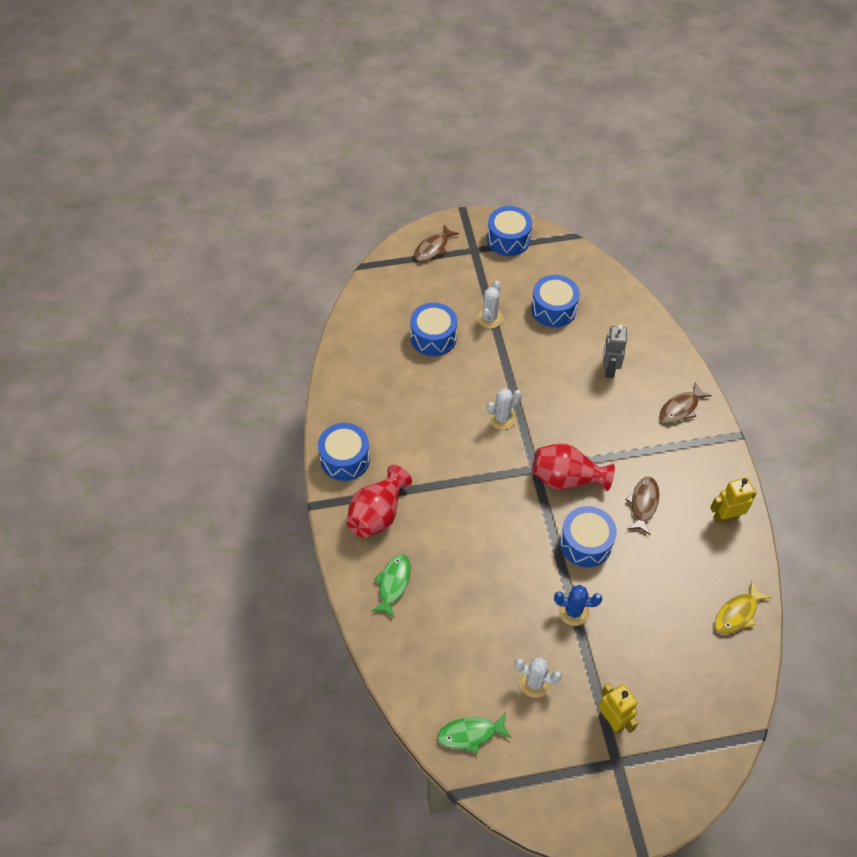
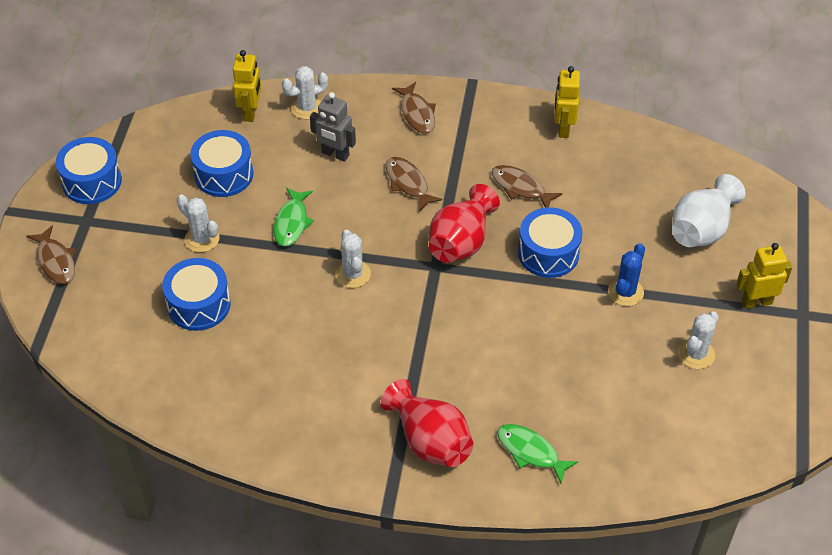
camera: 70 degrees left, 5 degrees down
(345, 459) = (335, 454): blue drum -> none
(470, 734) = (738, 432): green fish -> green fish (292, 222)
(606, 425) = (408, 183): none -> brown fish
(620, 303) = (251, 112): none -> yellow robot
(645, 335) = (307, 108): none -> white cactus
(671, 656) = (702, 229): none -> white vase
(737, 613) = (673, 160): yellow fish -> none

